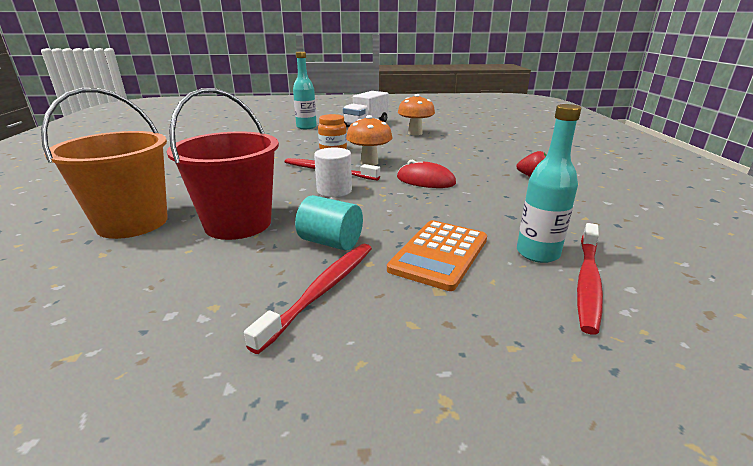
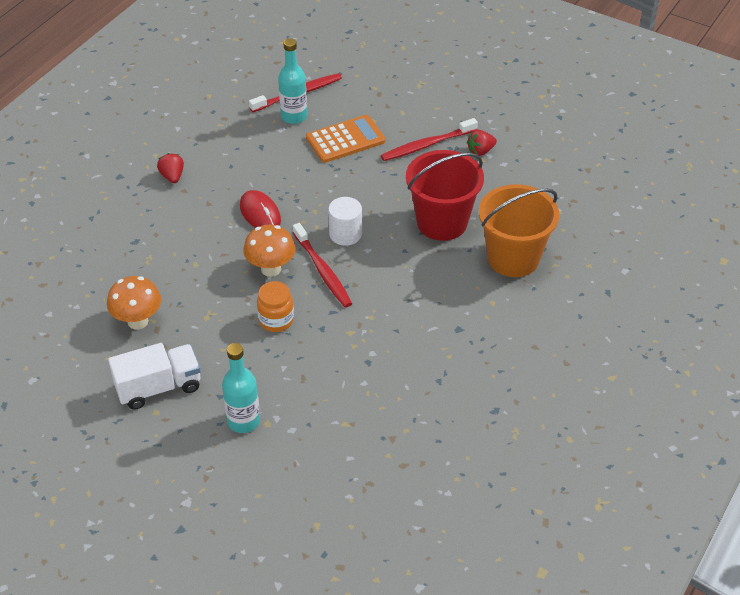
camera: 145 degrees left, 20 degrees up
(222, 317) = (480, 151): none -> red strawberry
(330, 242) = (396, 176): turquoise cylinder -> none

